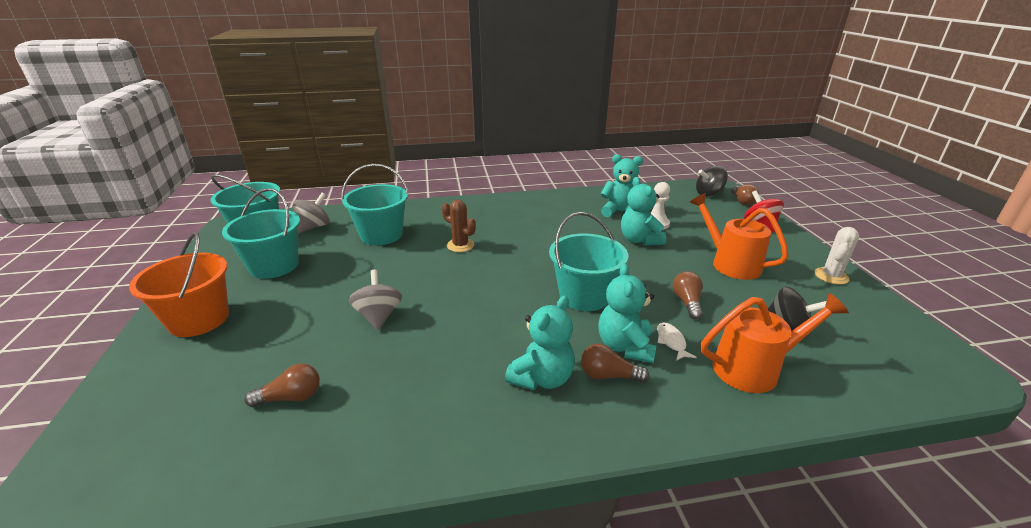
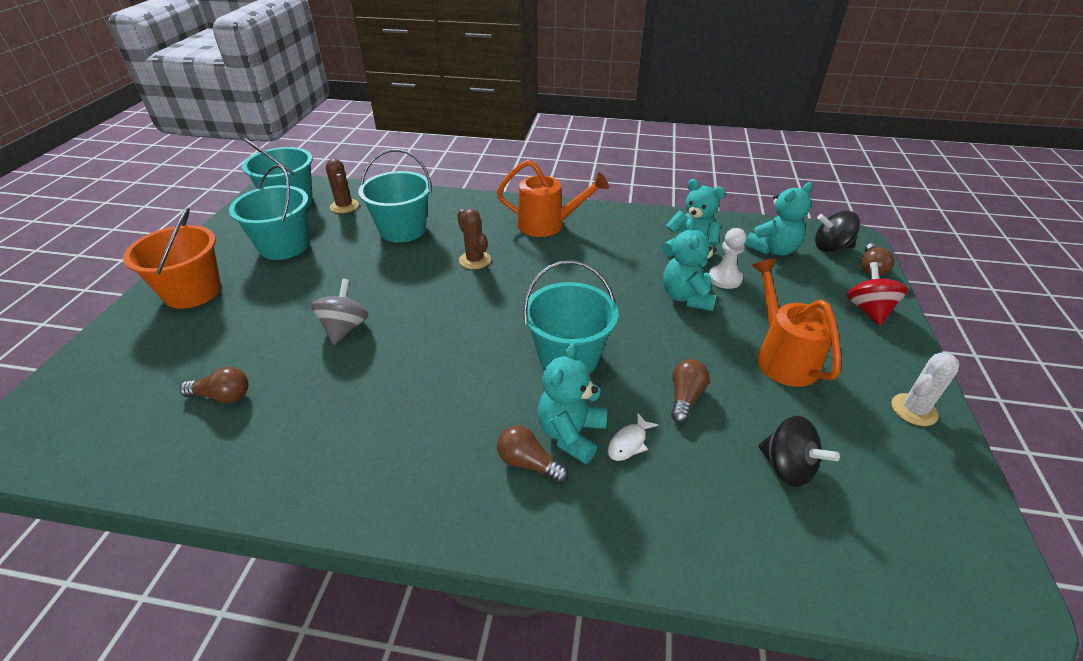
camera: 20 degrees right, 10 degrees up
(314, 227) = (344, 206): grey spinning top -> brown cactus
(542, 378) = (457, 445): turquoise teddy bear -> turquoise teddy bear (773, 249)
(671, 342) = (629, 443): white fish -> white fish turned 150 degrees counterclockwise
(754, 368) = (705, 506): orange watering can -> orange watering can (548, 225)

